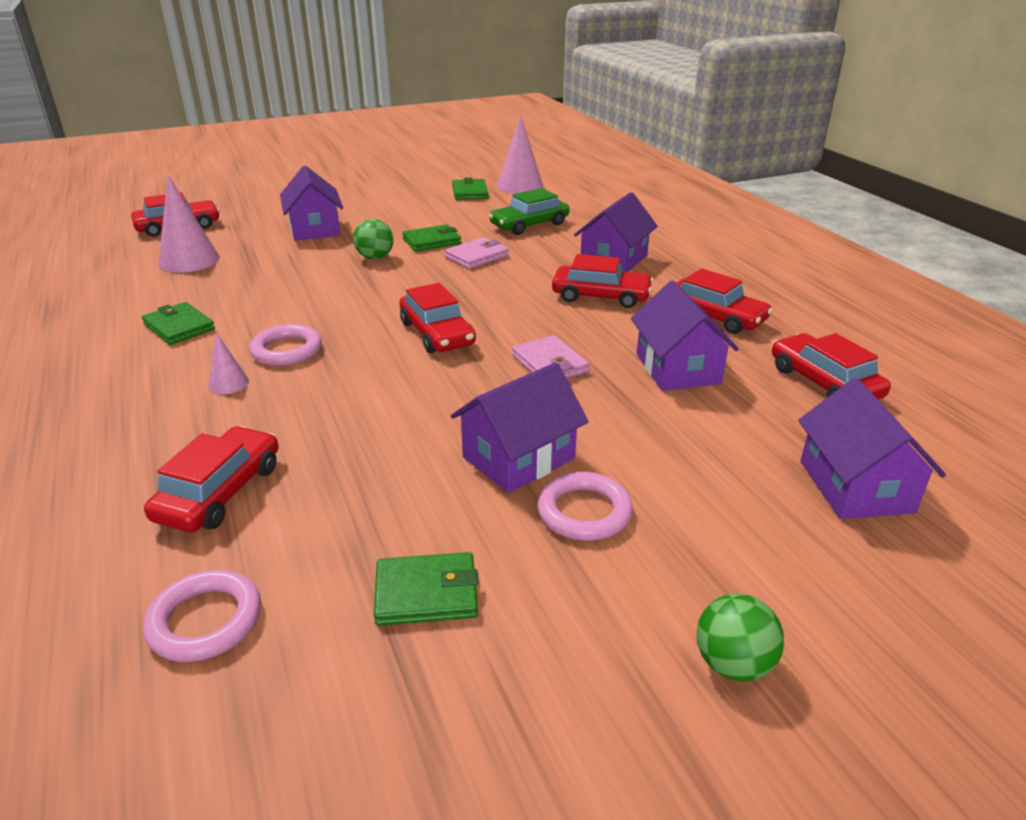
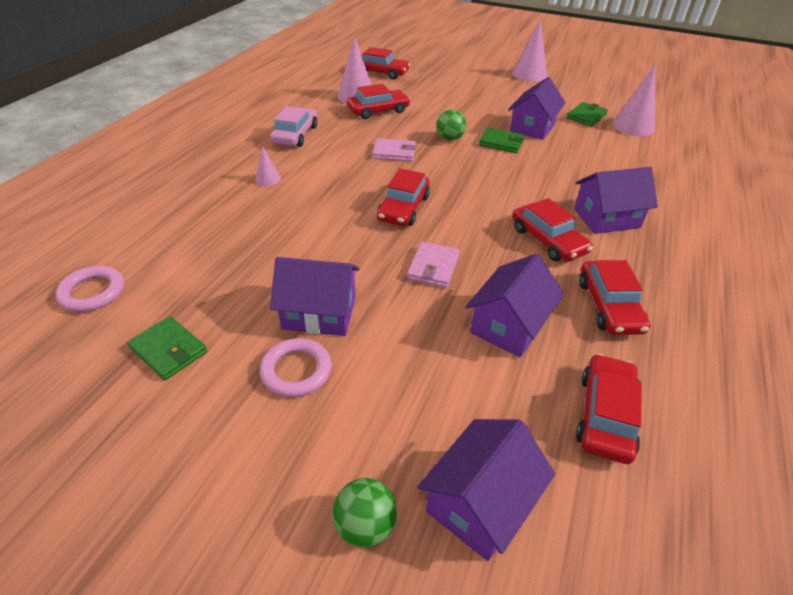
camera: 45 degrees right, 10 degrees up
(179, 327) = (295, 135): green wallet -> pink car
(220, 492) = (183, 235): red car -> red car (378, 111)
(287, 350) = (318, 175): pink ring -> none
(315, 229) = (446, 103): purple house -> purple house (532, 127)
(356, 175) = (529, 74): none -> pink cone
(477, 256) = (512, 167): pink wallet -> pink wallet (394, 152)
(529, 225) = (588, 160): green car -> none
(733, 664) = (214, 521): green ball -> green ball (365, 525)

